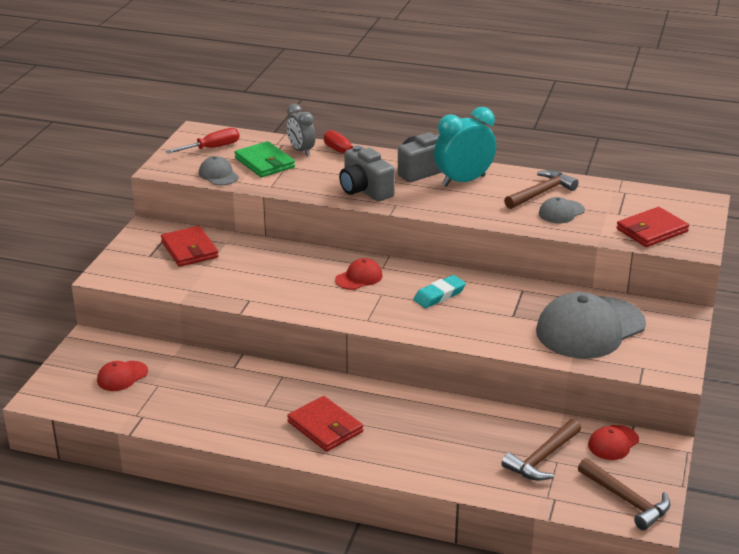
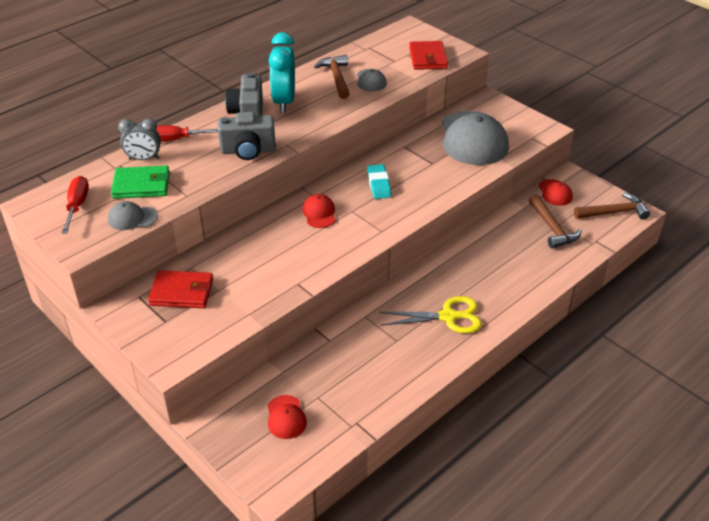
camera: 60 degrees left, 10 degrees up
(325, 427) = (448, 317): red wallet -> yellow scissors

